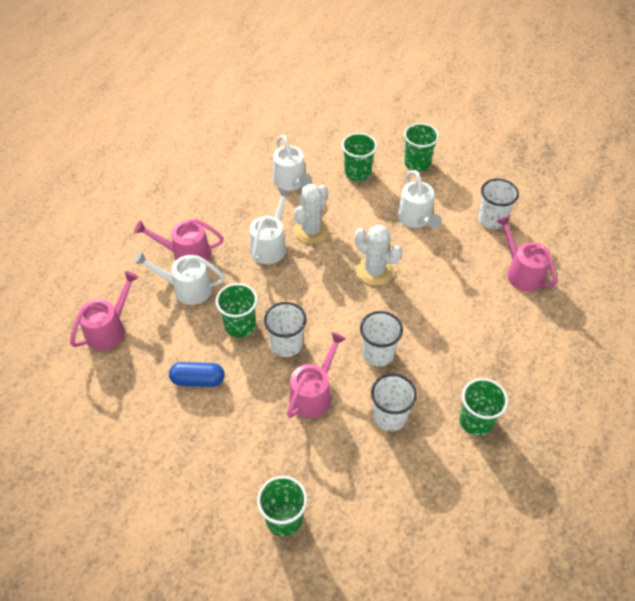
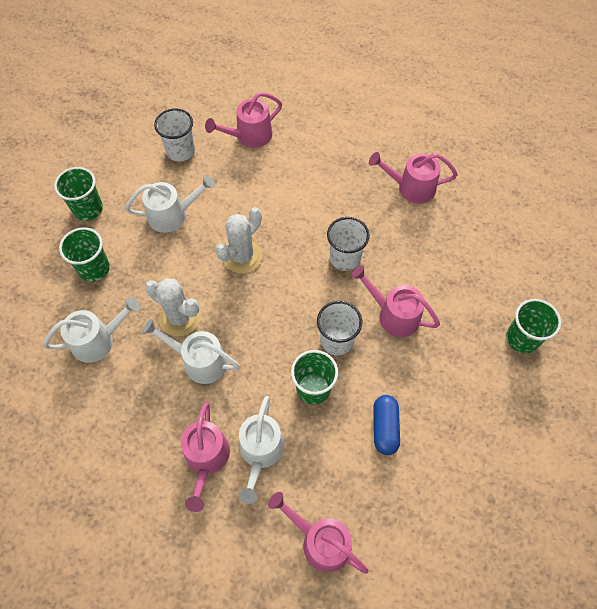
camera: 90 degrees left, 10 degrees up
(389, 416) = (412, 251): white cup -> none
(476, 421) = (410, 187): green cup -> pink watering can

